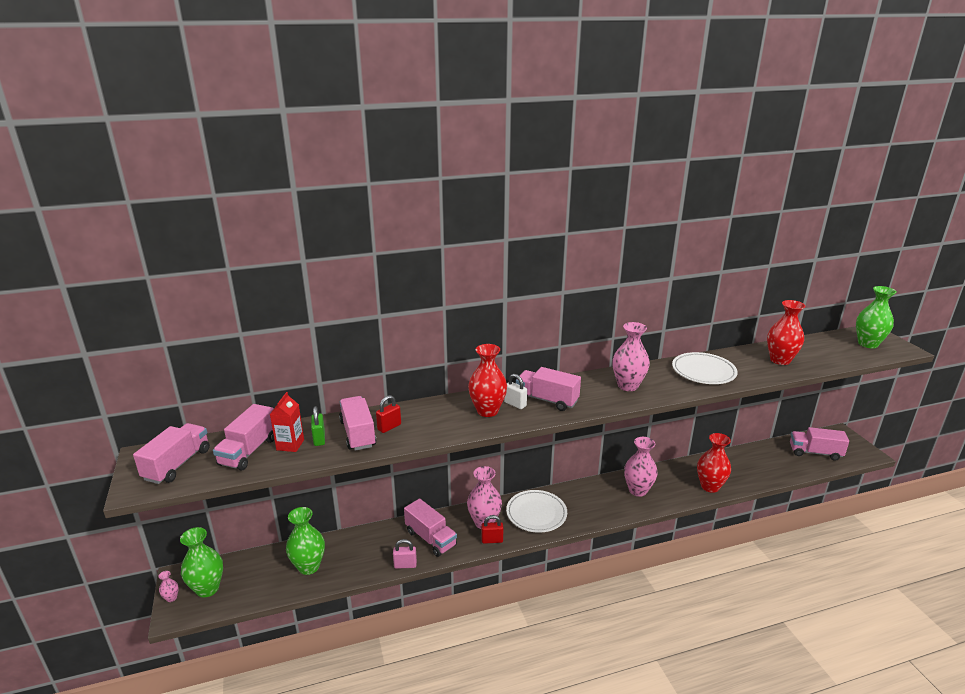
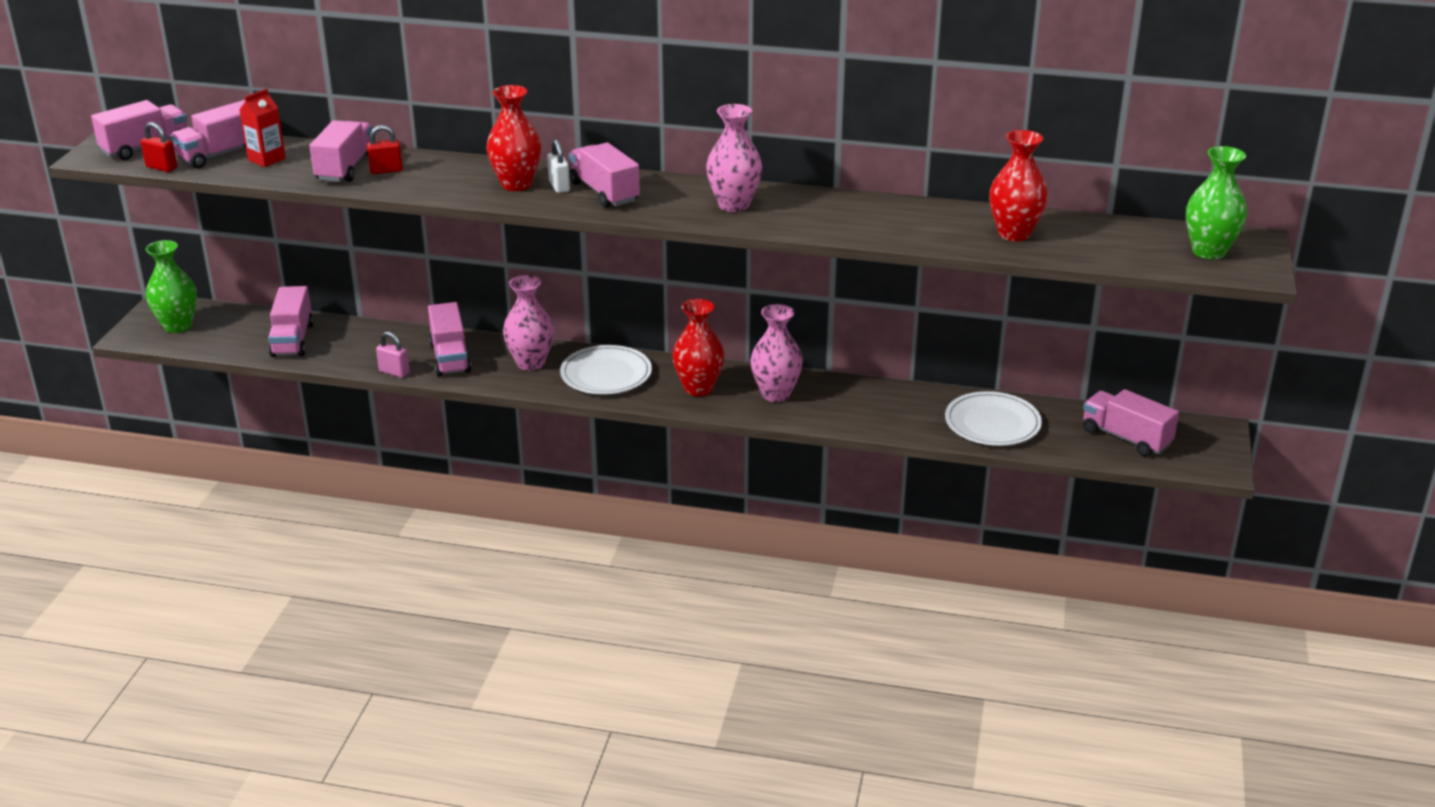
camera: 30 degrees right, 5 degrees up
(171, 598) = (138, 322): pink vase -> none
(309, 566) = (292, 340): green vase -> pink truck
(319, 439) = (301, 162): green padlock -> none
(492, 540) = (519, 382): red padlock -> red padlock (161, 168)
(703, 371) = (869, 217): white plate -> white plate (992, 424)
(710, 486) = (888, 422): red vase -> red vase (698, 388)

